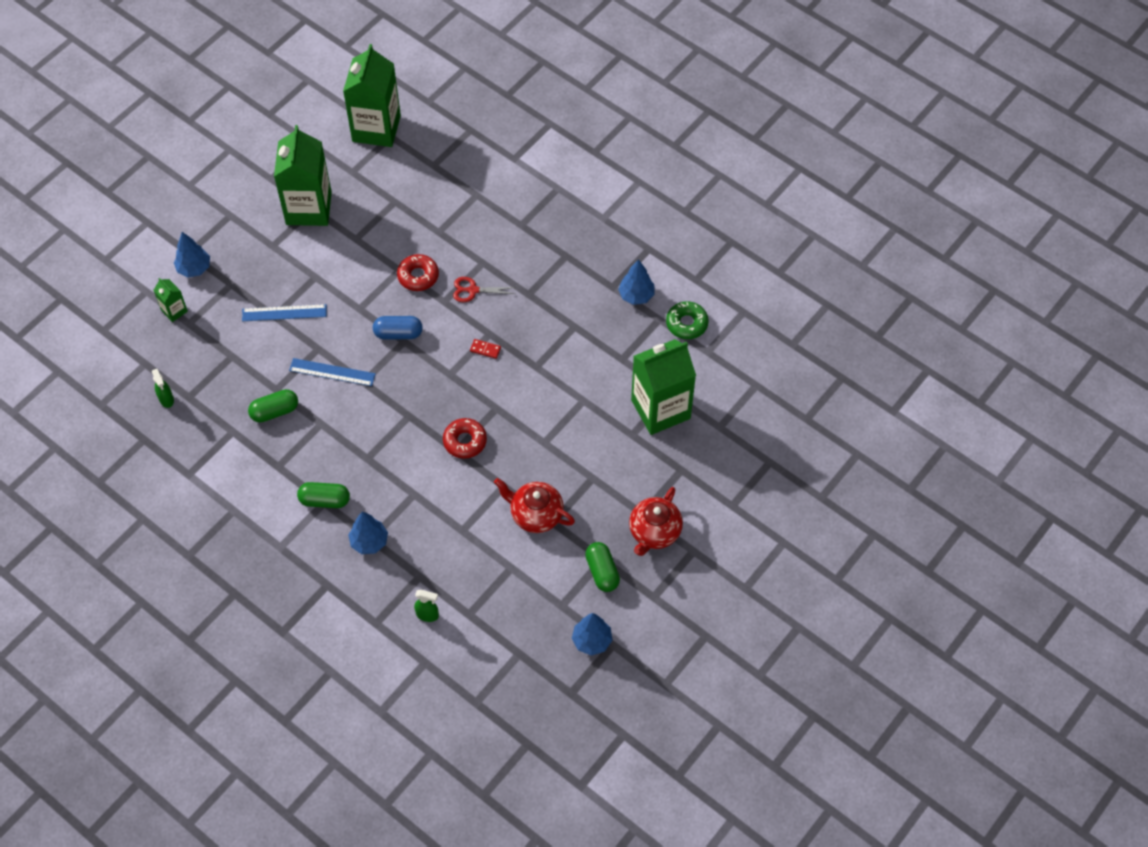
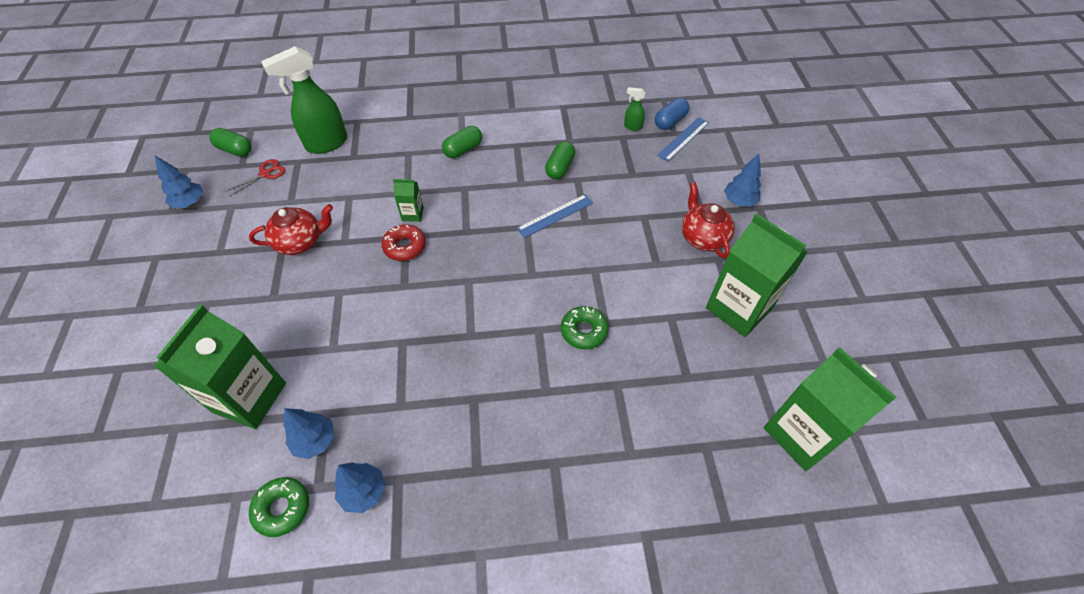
camera: 135 degrees right, 5 degrees down
(174, 310) = (707, 169): green carton -> green carton (412, 214)
(284, 312) = (640, 224): blue ruler -> blue ruler (683, 139)
(369, 542) = (407, 150): blue tree -> blue tree (315, 441)
(398, 333) = (543, 276): blue capsule -> blue capsule (670, 121)
(418, 276) = (584, 331): red donut -> green donut
(427, 615) = (326, 144): green spray bottle -> green spray bottle, size x2.26
(473, 290) = (525, 359): red scissors -> red scissors (265, 174)
(485, 349) = (460, 320): red domino -> none
(602, 572) = (213, 244): green capsule -> green capsule (235, 150)
(654, 532) = (185, 298): red teapot -> red teapot (702, 237)

